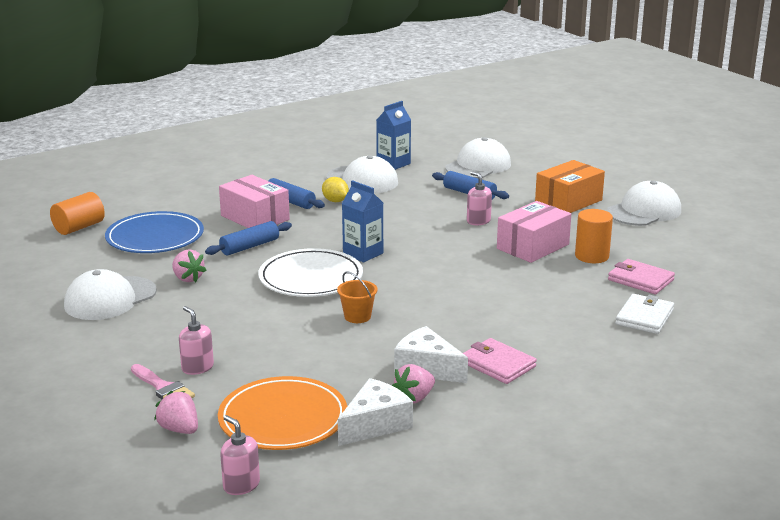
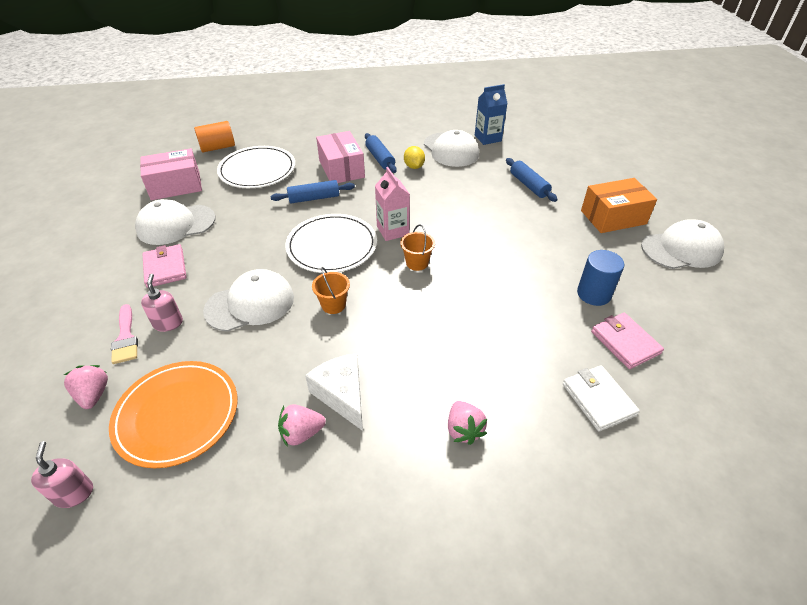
camera: 25 degrees right, 20 degrees up
(155, 237) = (257, 170): blue plate -> white plate
(187, 278) = (244, 219): pink strawberry -> pink strawberry (464, 430)
(363, 253) = (393, 230): blue carton -> pink carton
(375, 424) = (242, 456): white cheese -> none
(411, 271) = (417, 263): none -> orange bucket
(478, 166) = (557, 156): white cap -> white cap (250, 304)
(478, 221) = (515, 220): pink soap dispenser -> none
(497, 364) = (408, 415): pink wallet -> pink wallet (165, 268)
(533, 246) = (544, 265): pink box -> pink box (175, 186)
(592, 256) = (594, 294): orange cylinder -> blue cylinder
(644, 317) = (598, 399): white wallet -> white wallet turned 75 degrees counterclockwise

